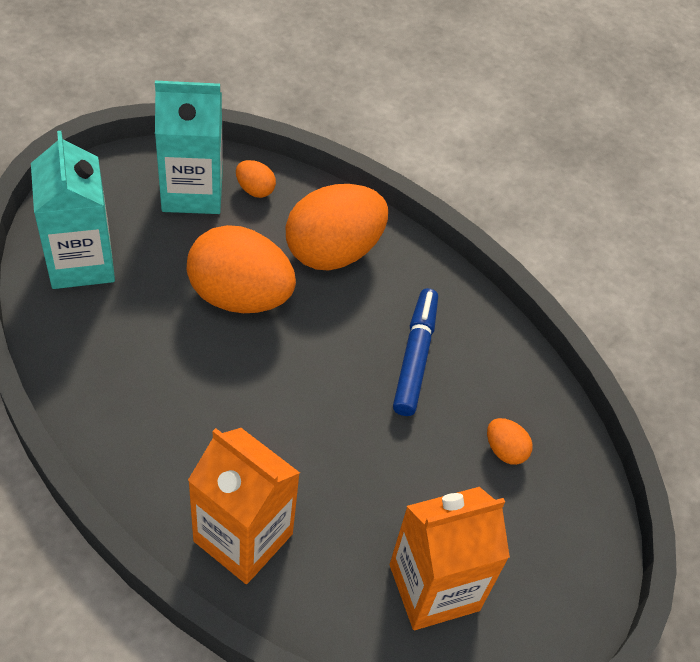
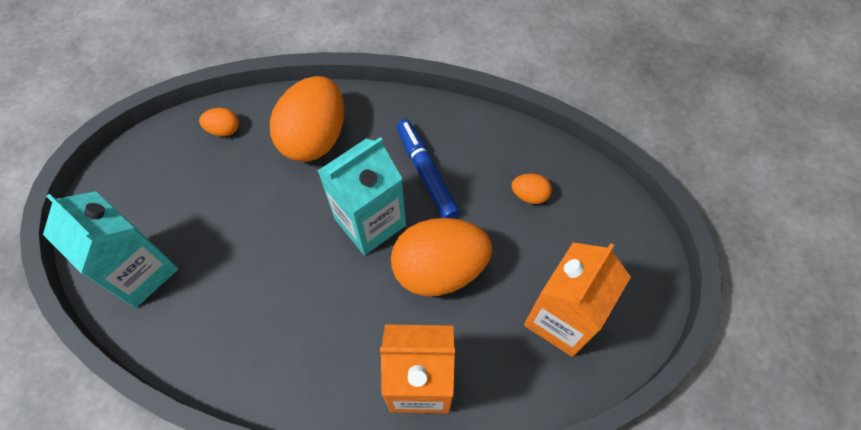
camera: 30 degrees left, 10 degrees up
(192, 192) = (180, 162): turquoise carton -> turquoise carton (370, 222)
(240, 296) = (277, 214): orange egg -> orange egg (439, 269)

